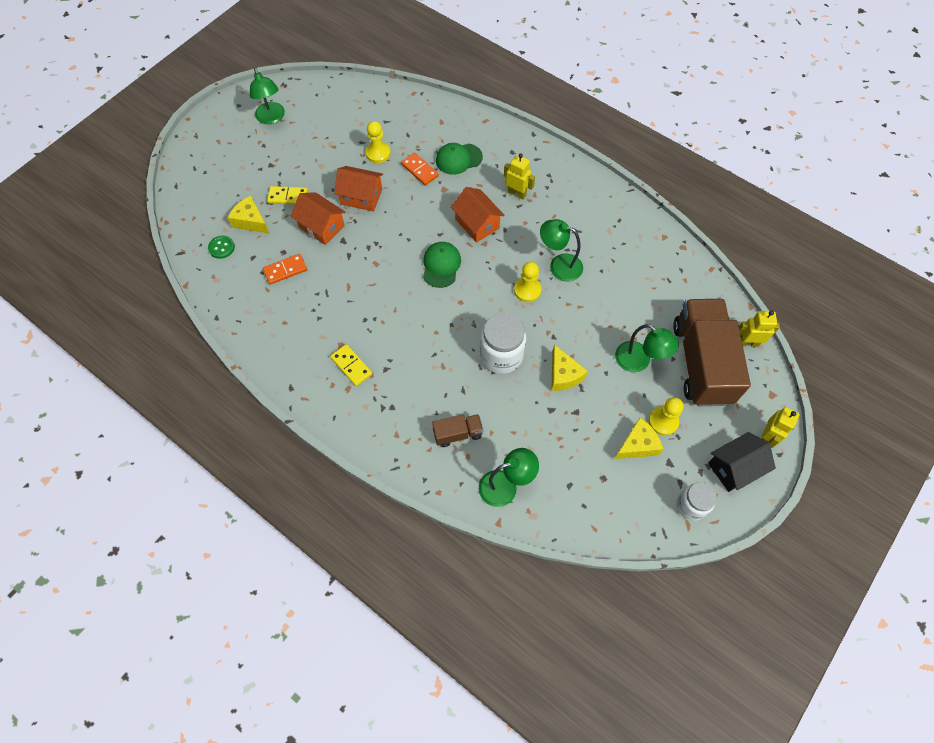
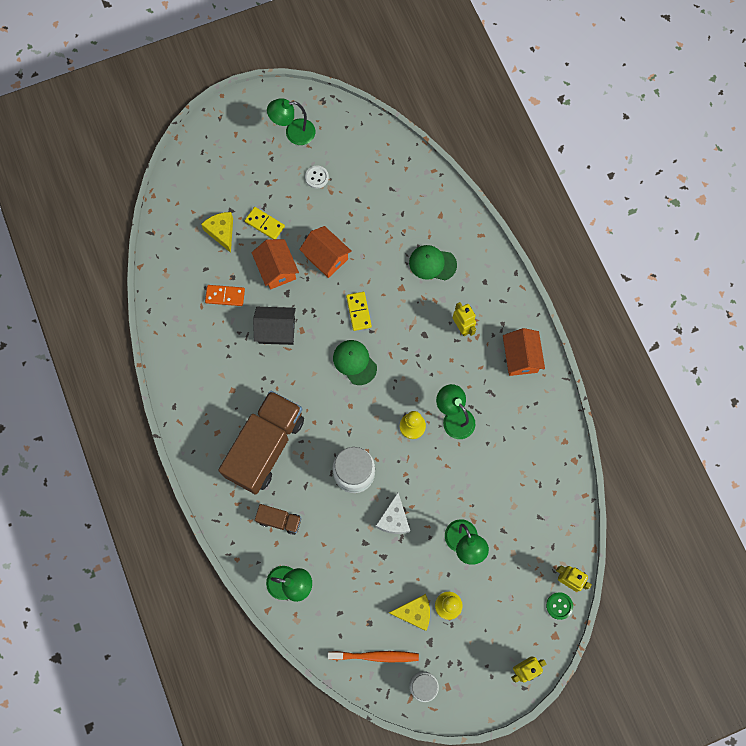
camera: 30 degrees right, 10 degrees up
(221, 247) = (185, 246): green button -> green button (559, 606)
(272, 118) = (293, 133): green lamp -> green lamp turned 75 degrees clockwise
(314, 141) = (317, 177): none -> white button
(351, 366) = (230, 414): yellow domino -> yellow domino (358, 312)
(378, 153) = (365, 220): yellow pawn -> none
(419, 170) = (391, 257): orange domino -> none
(441, 265) = (354, 362): green cap -> green cap turned 75 degrees counterclockwise
(477, 223) = (409, 338): orange house -> orange house (520, 357)
(563, 375) = (394, 519): yellow cheese -> white cheese
(629, 505) = (375, 656): none -> orange toothbrush
(701, 363) = (515, 574): brown truck -> brown truck (265, 447)
(734, 467) = (479, 676): black house -> black house (276, 330)

